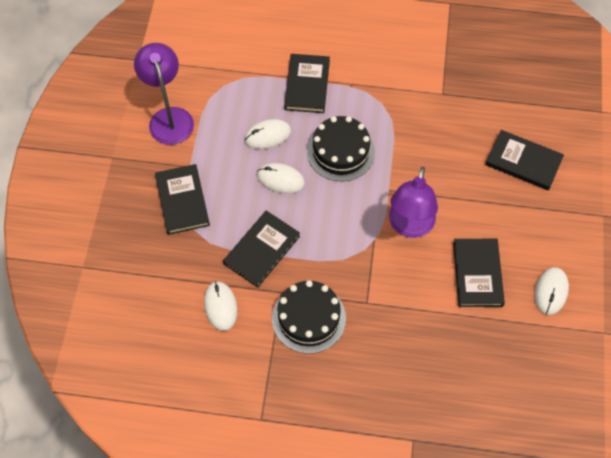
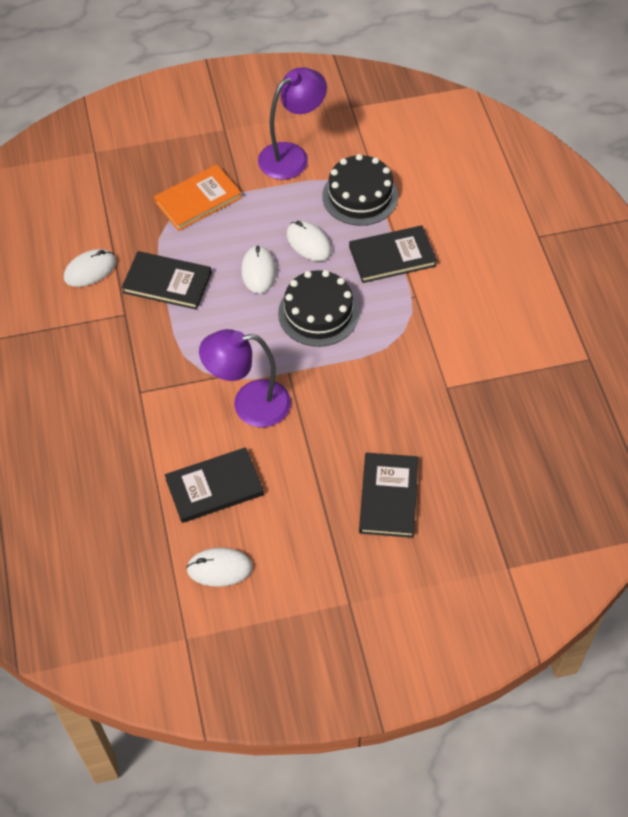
camera: 70 degrees right, 5 degrees down
(182, 200) = (198, 200): black book -> orange book
(308, 318) = (103, 346): black cake -> black cake (360, 196)

